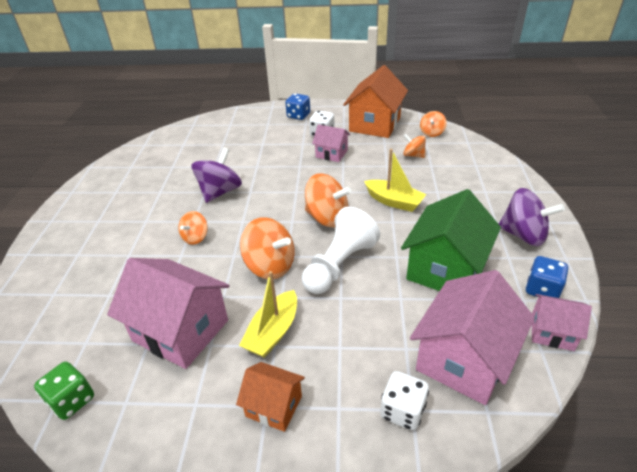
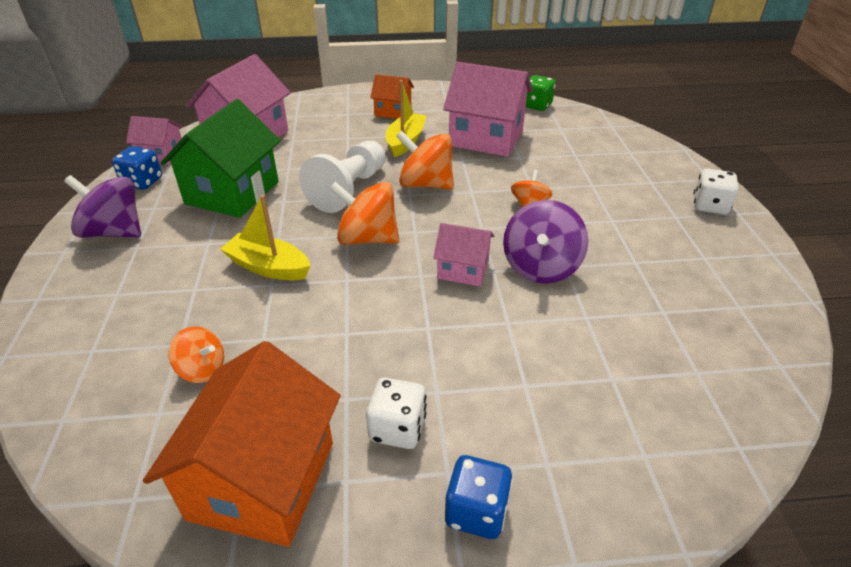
camera: 170 degrees right, 0 degrees up
(331, 154) = (370, 363): pink house -> pink house (463, 269)
(402, 411) = (303, 115): white dice -> white dice (709, 206)
(432, 133) = (128, 450): orange spinning top -> none

